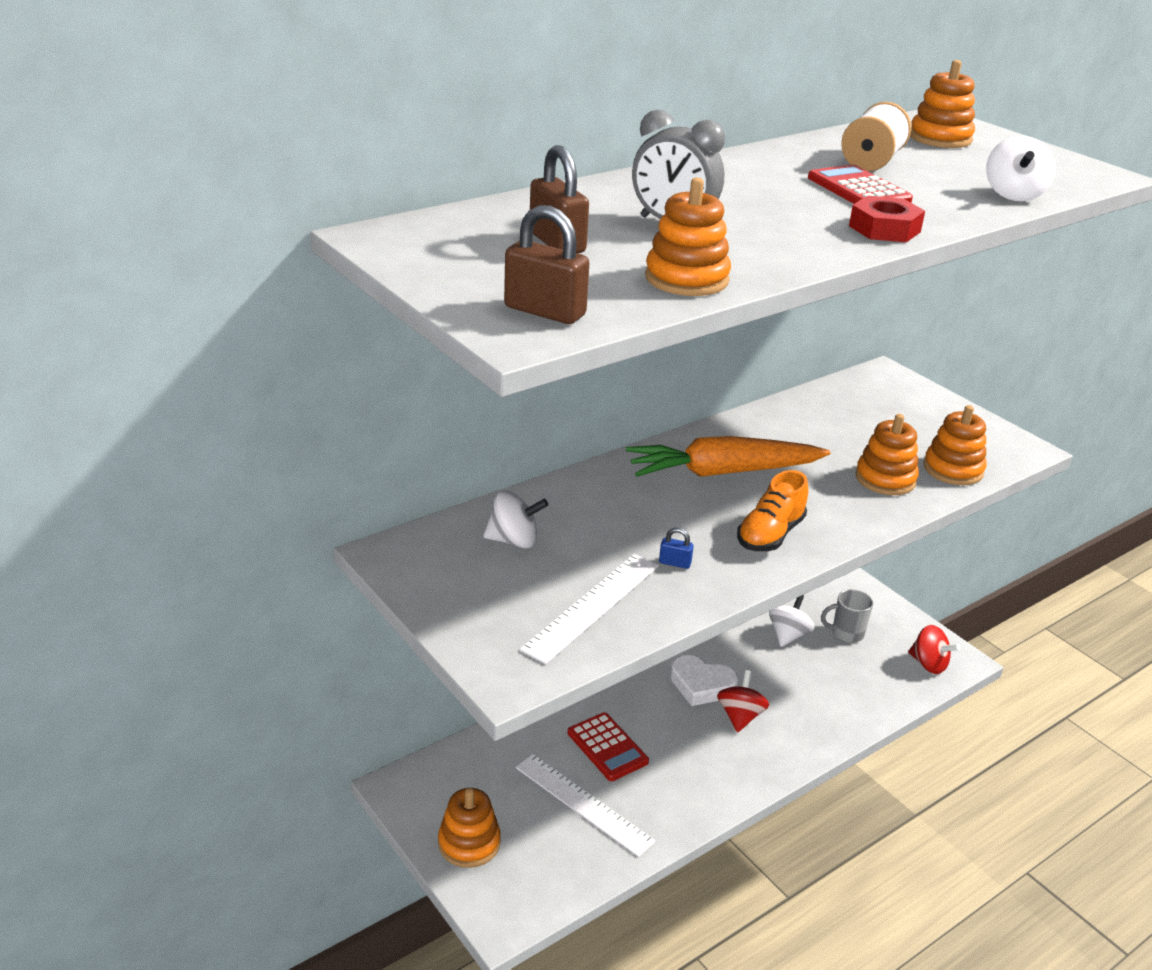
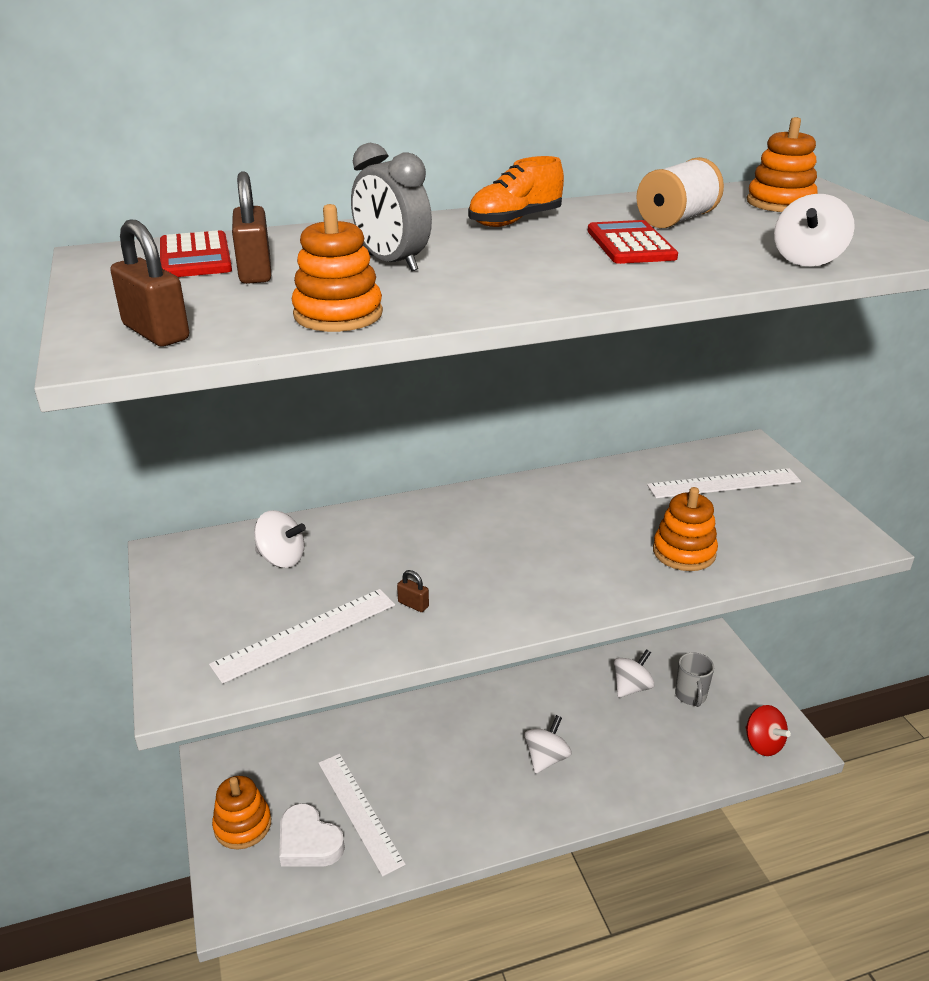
camera: 20 degrees right, 0 degrees up
(607, 747) = (408, 762): red calculator -> red calculator (195, 257)
(675, 563) = (413, 604): blue padlock -> brown padlock
(701, 685) = (524, 720): white heart -> white heart (308, 842)
(723, 472) = (521, 522): orange carrot -> none
(740, 716) = (546, 758): red spinning top -> white spinning top
(770, 535) = (526, 591): orange shoe -> orange shoe (515, 221)
(846, 633) = (690, 696): grey mug -> grey mug turned 105 degrees counterclockwise
(882, 411) = (724, 484): none -> white ruler
(884, 229) = (614, 283): red nut -> none
(953, 469) = (764, 553): orange stacking toy -> none

